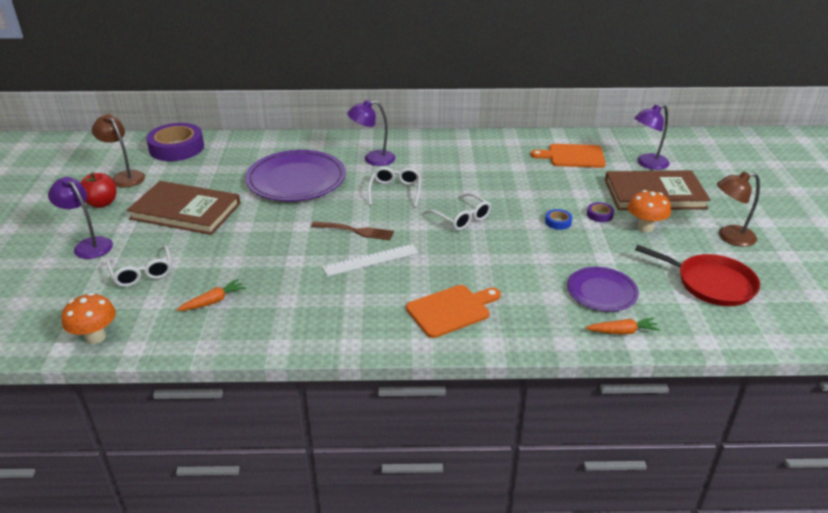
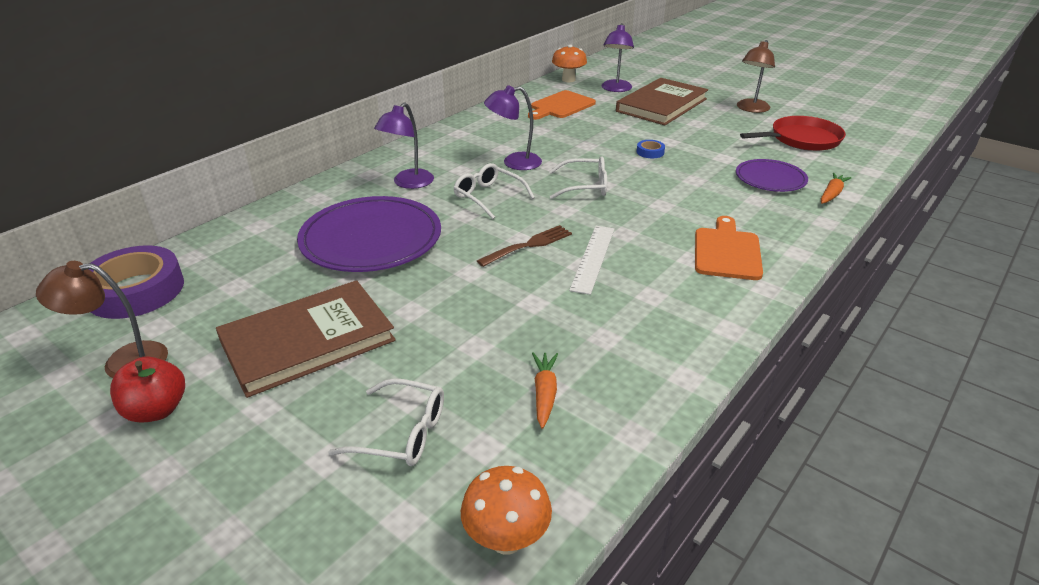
camera: 50 degrees left, 0 degrees up
(89, 245) = (252, 464): purple lamp -> purple lamp (514, 162)
(599, 215) = (662, 134): purple tape -> none
(645, 227) = (702, 127): orange mushroom -> orange mushroom (568, 80)

